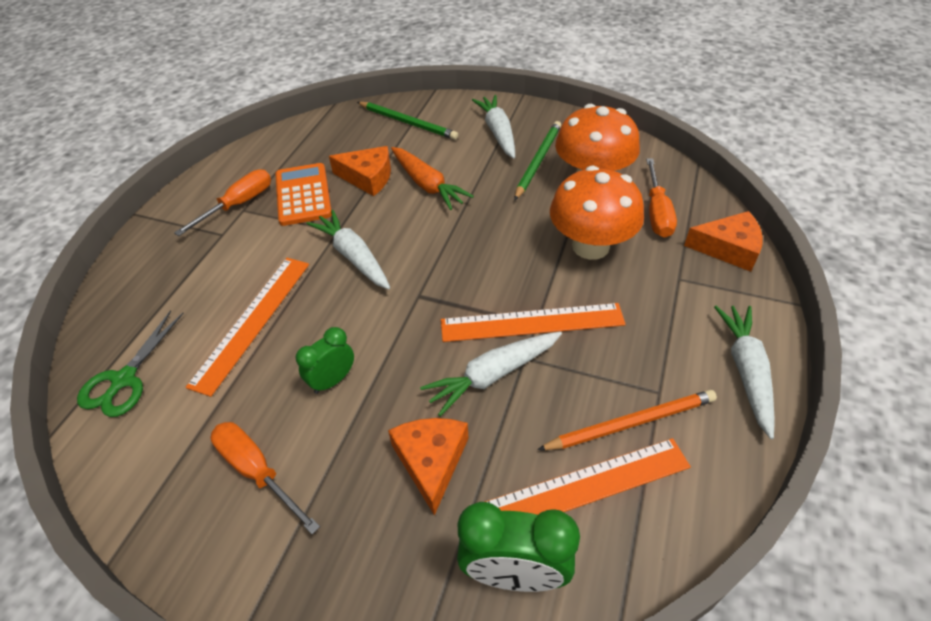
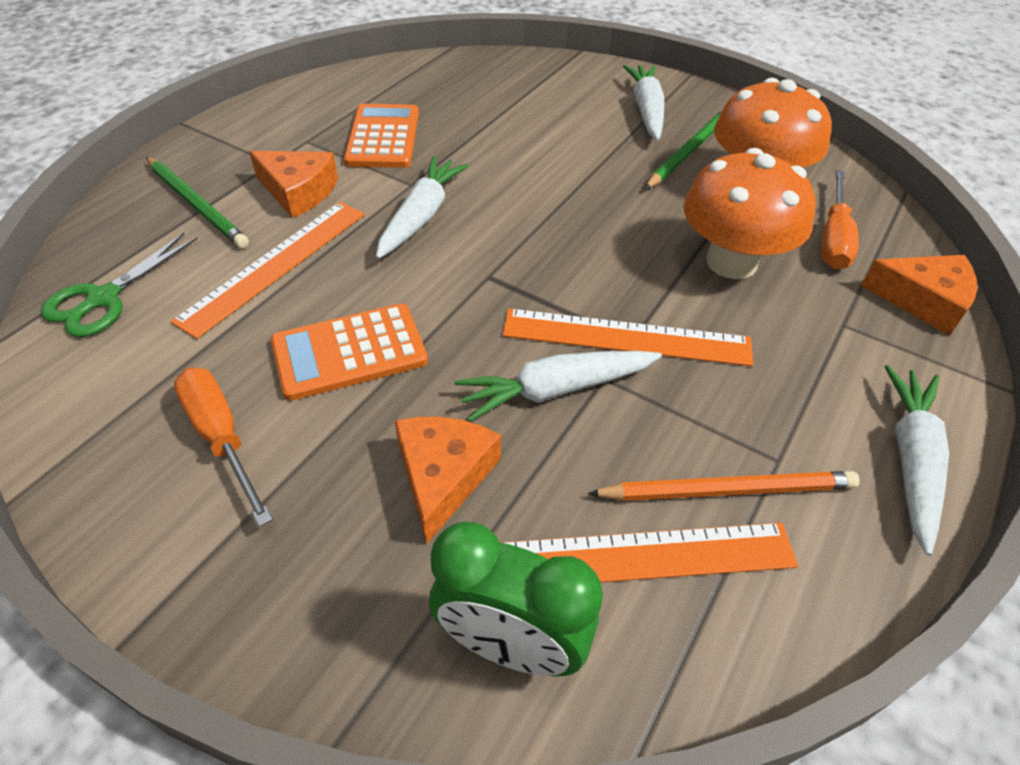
camera: 10 degrees right, 0 degrees up
(238, 204) = (303, 134): orange screwdriver -> none
(332, 380) = (349, 352): green clock -> orange calculator
(353, 256) = (421, 216): white carrot -> white carrot turned 45 degrees clockwise
(368, 177) = (467, 132): orange cheese -> orange cheese (298, 191)
(408, 122) = (536, 81): green pencil -> green pencil (196, 205)
(427, 185) = (538, 153): orange carrot -> none

